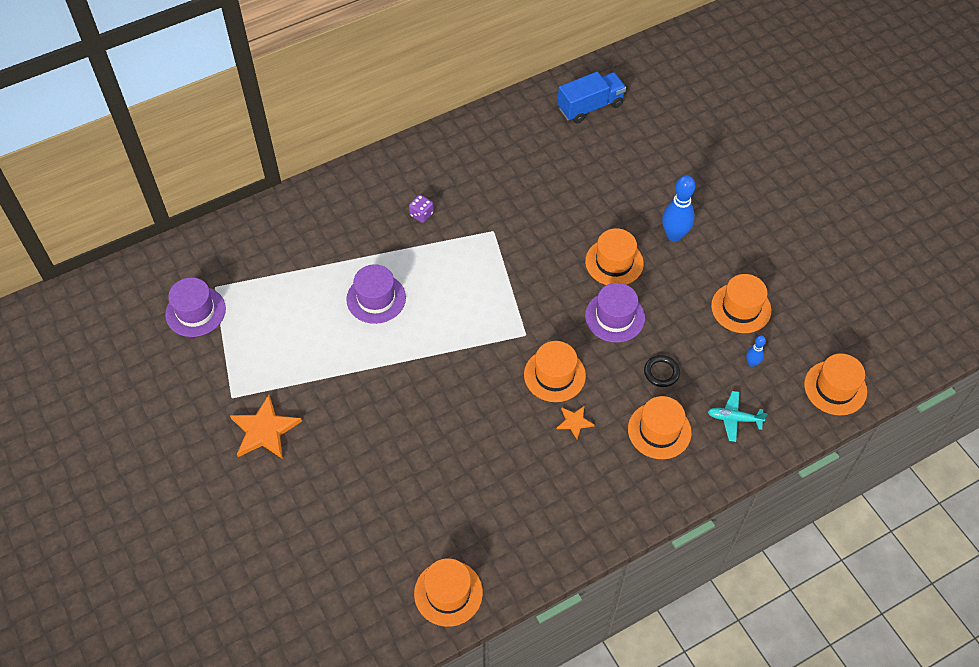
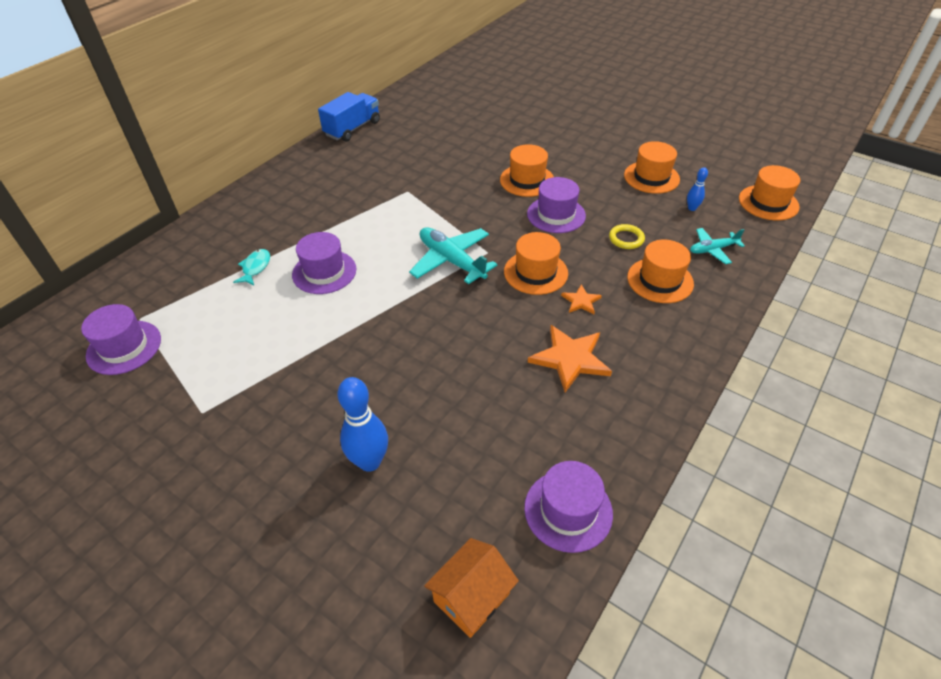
camera: 25 degrees left, 10 degrees down
(264, 430) = (257, 430): orange star -> orange star (570, 359)
(322, 270) = (255, 268): none -> turquoise fish
(349, 619) = (472, 597): none -> orange house
(421, 214) = (333, 199): purple dice -> none
(448, 593) = (568, 510): orange hat -> purple hat
(489, 331) = (451, 261): none -> turquoise plane
(590, 107) = (436, 97): blue truck -> blue truck (352, 129)
(661, 372) = (626, 239): black ring -> yellow ring
(674, 235) = (561, 150): blue bowling pin -> blue bowling pin (369, 462)

